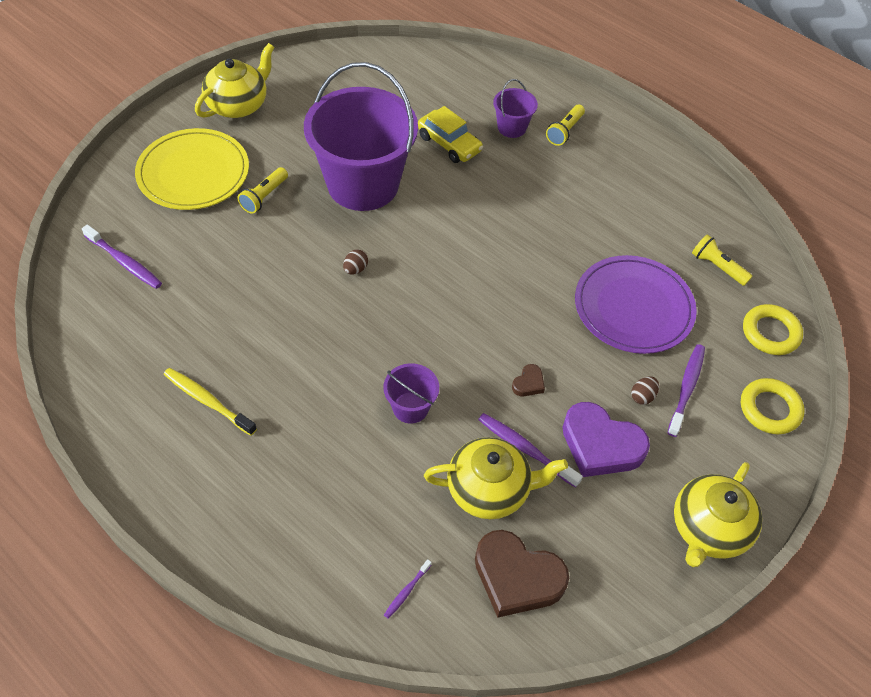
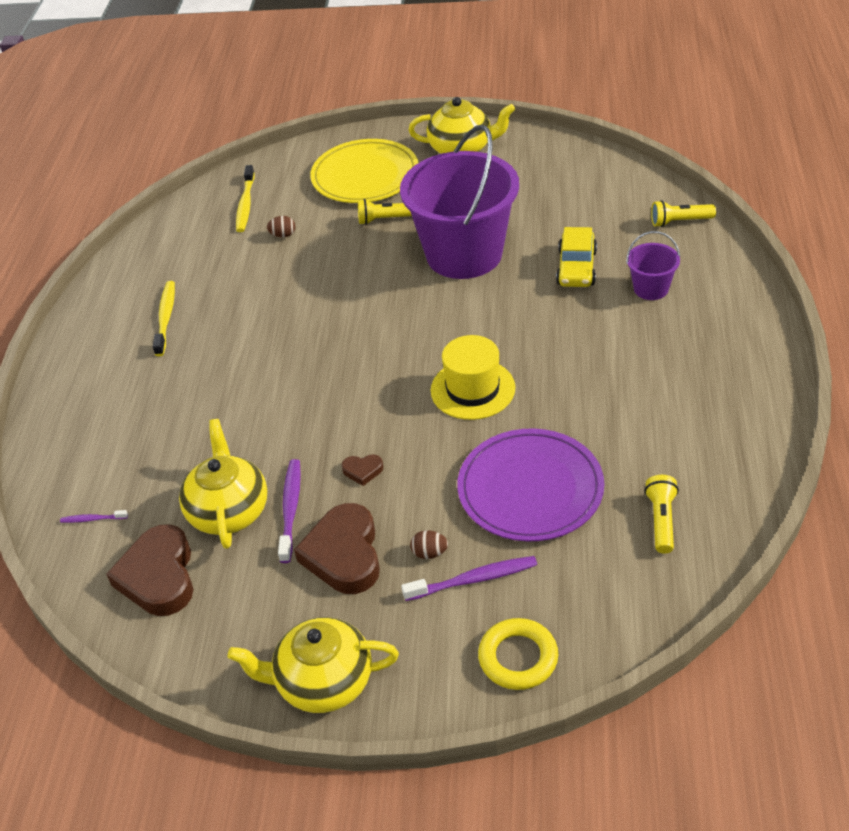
camera: 60 degrees right, 10 degrees down
(124, 262) = (245, 204): purple toothbrush -> yellow toothbrush
(355, 269) = (370, 306): brown egg -> brown egg (283, 235)
(410, 407) = (264, 418): purple bucket -> none
(489, 489) = (229, 511): yellow teapot -> yellow teapot turned 150 degrees counterclockwise
(510, 273) = (472, 389): none -> yellow hat
(565, 131) = (696, 321): yellow flashlight -> yellow flashlight (679, 222)
(600, 445) = (344, 554): purple heart -> brown heart
(770, 333) = (622, 608): yellow ring -> none

